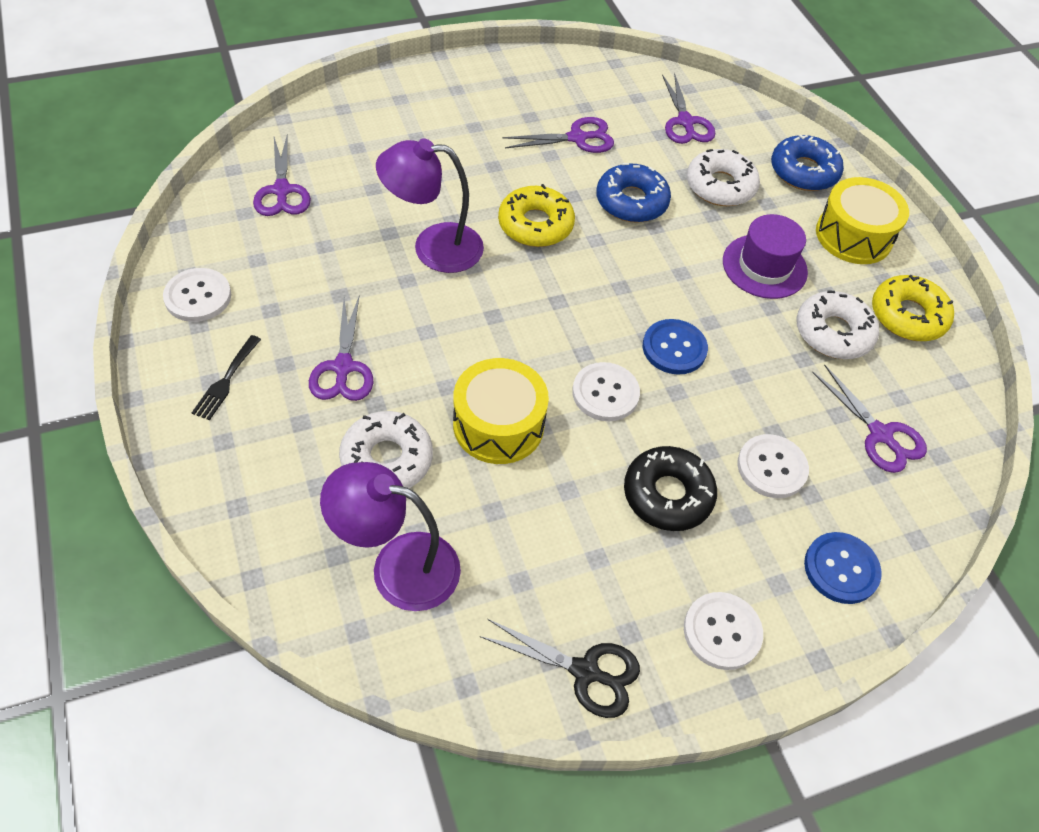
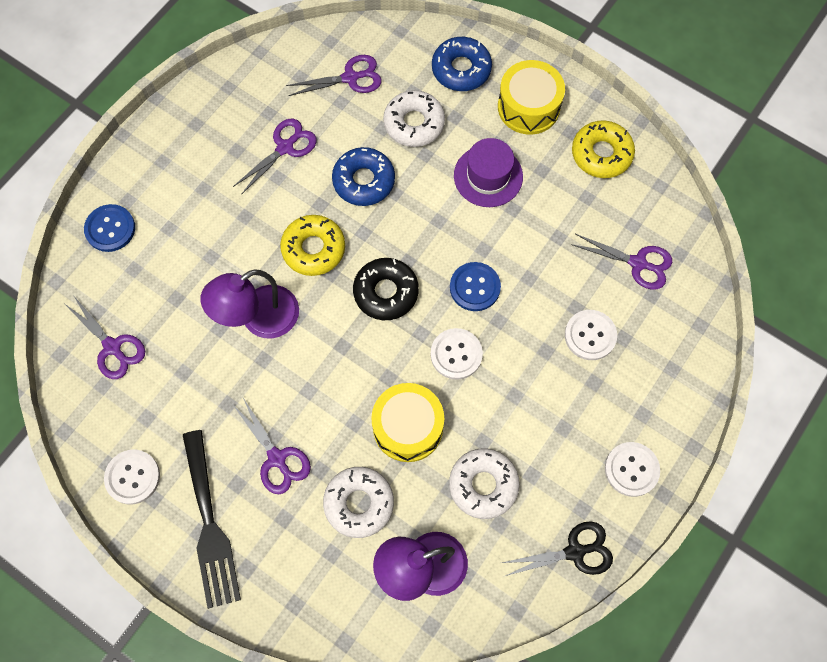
camera: 30 degrees left, 15 degrees up
(226, 381) = (210, 525): black fork -> black fork, size x2.06
(667, 495) = (543, 401): black donut -> black donut (386, 292)
(685, 122) = (350, 78): purple scissors -> purple scissors turned 60 degrees counterclockwise
(833, 333) = (564, 202): white donut -> white donut (483, 485)
(841, 569) = (670, 378): blue button -> blue button (110, 229)

